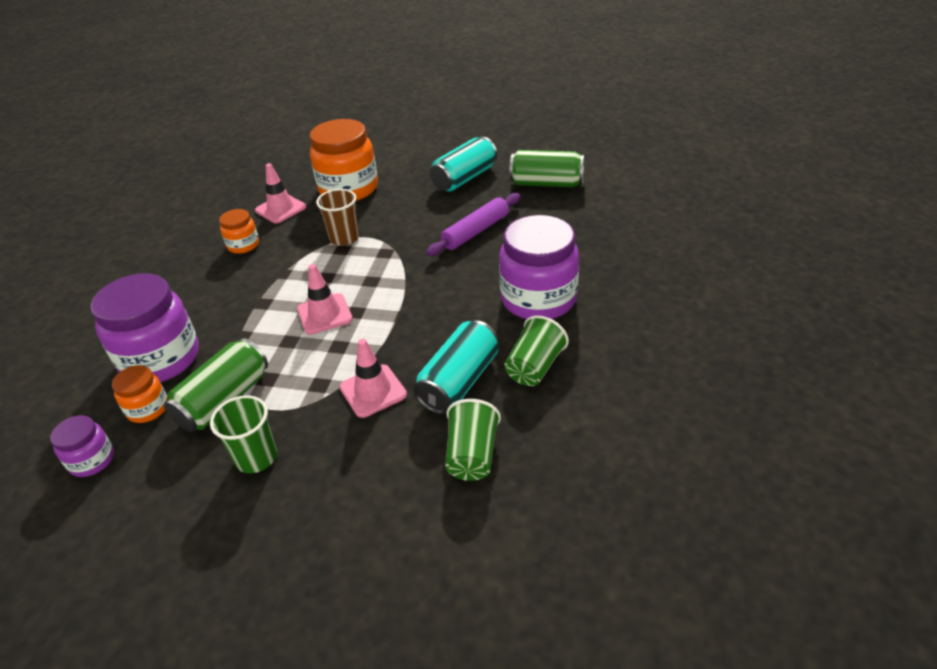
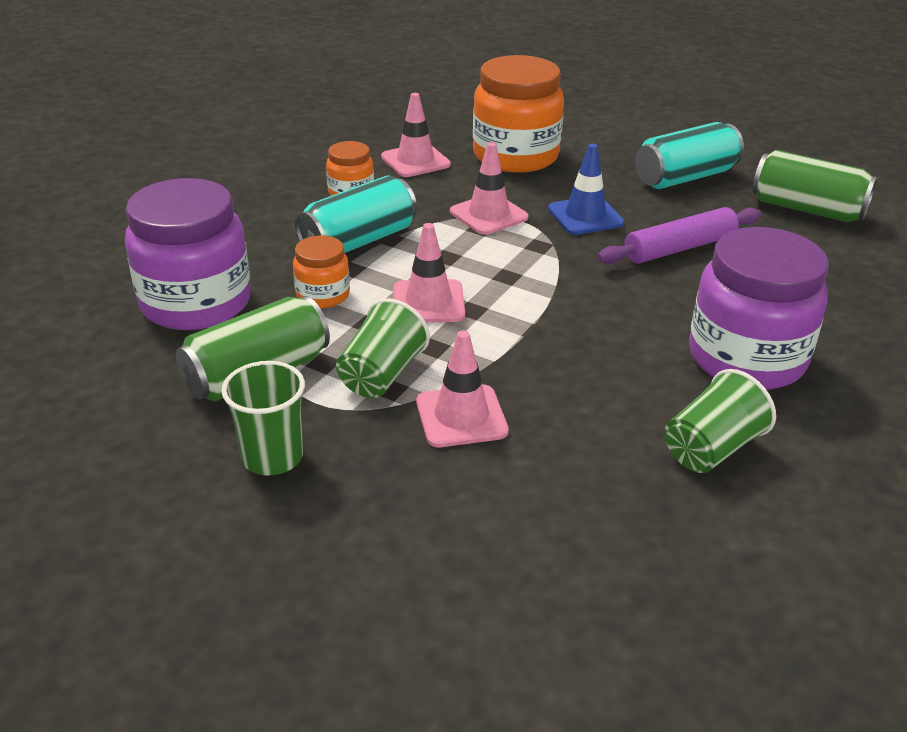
camera: 15 degrees right, 5 degrees down
(92, 460) = (66, 401): purple jar -> none
(148, 408) = (158, 358): orange jar -> orange jar (323, 295)
(344, 238) = (488, 215): brown cup -> pink traffic cone
(409, 223) = (585, 216): none -> blue traffic cone
(459, 381) = (590, 437): turquoise can -> turquoise can (358, 241)
(472, 455) = (576, 542): green cup -> green cup (381, 375)

